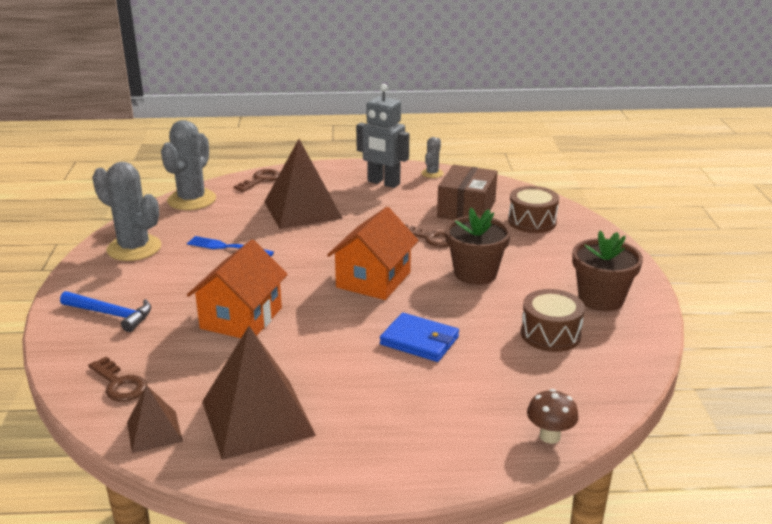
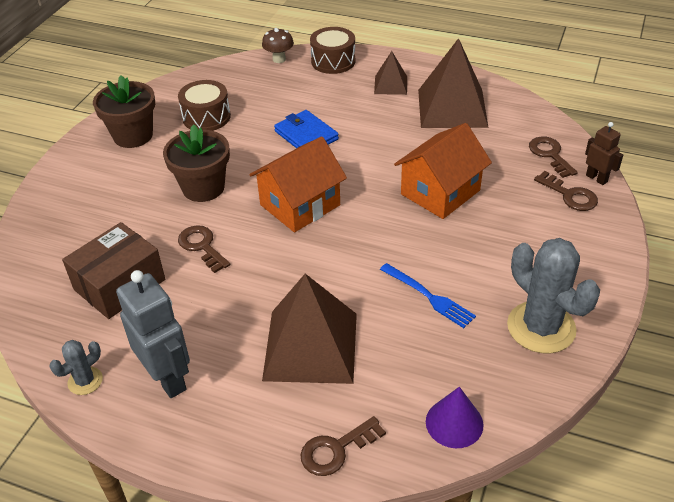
camera: 155 degrees left, 15 degrees up
(65, 369) = (596, 178): none -> brown robot
(99, 345) = (570, 195): none -> brown key
(111, 314) = (562, 227): blue hammer -> none
(154, 431) = (524, 115): brown pyramid -> brown pyramid (390, 85)
(192, 200) = (454, 423): grey cactus -> purple cone
(532, 221) = (75, 242): brown drum -> brown drum (333, 61)

